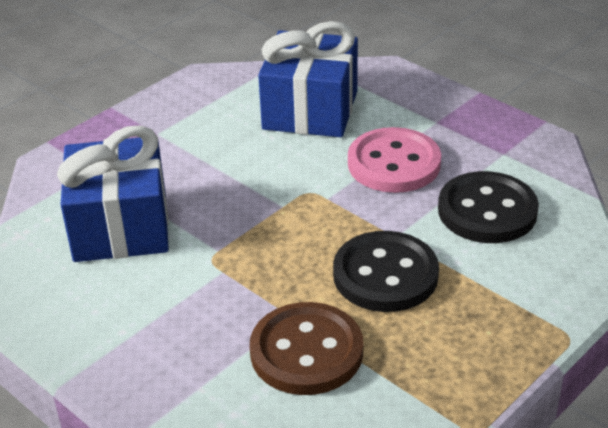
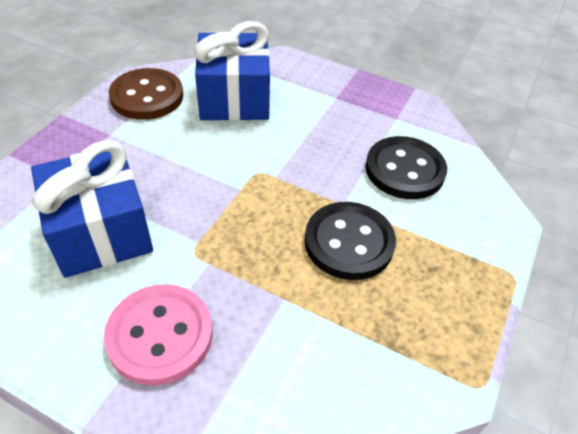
camera: 20 degrees left, 10 degrees up
(306, 352) = (310, 334): brown button -> brown button (147, 96)
(394, 163) = (317, 137): pink button -> pink button (160, 335)

